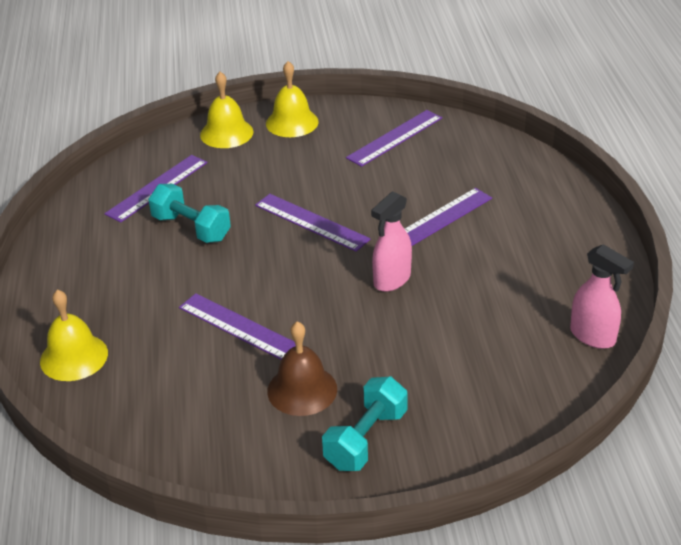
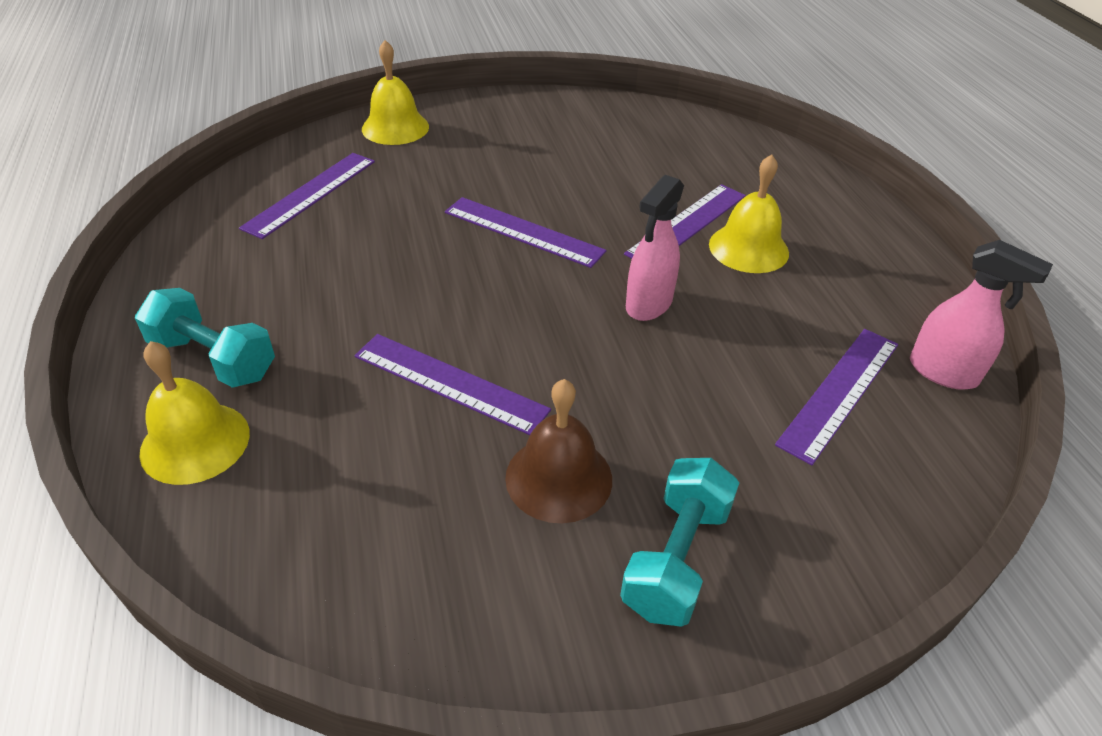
camera: 10 degrees left, 5 degrees up
(191, 228) = (362, 244): turquoise dumbbell -> turquoise dumbbell (213, 359)
(292, 122) = (475, 115): yellow bell -> yellow bell (748, 248)
(394, 137) = (605, 129): purple ruler -> purple ruler (839, 392)

